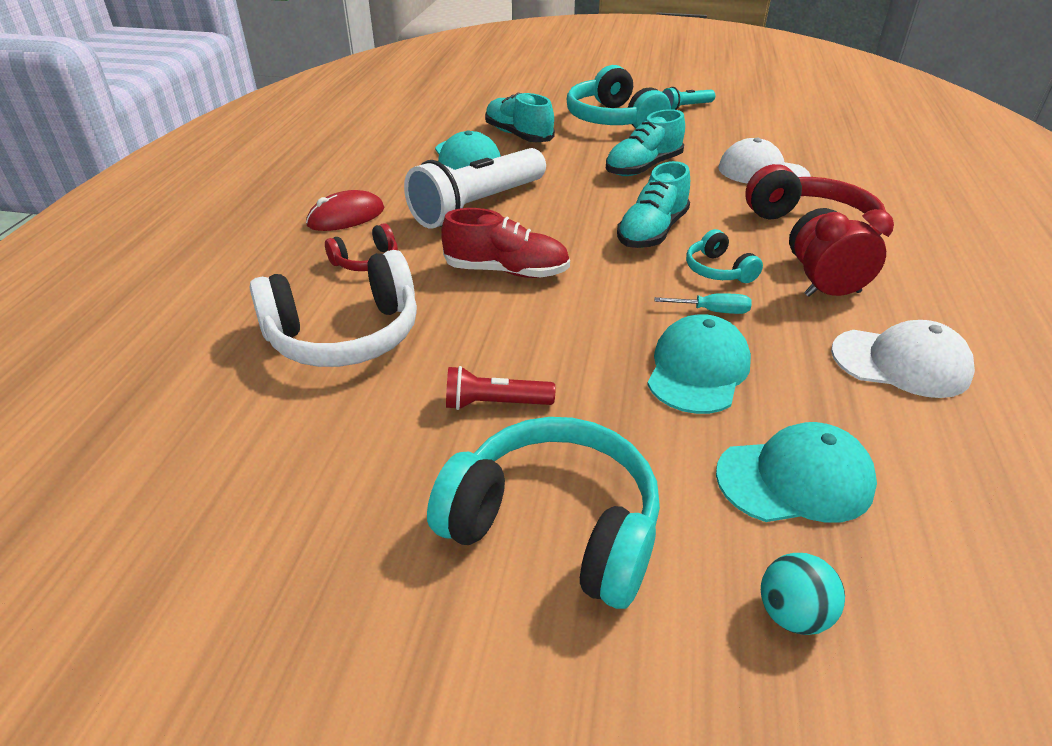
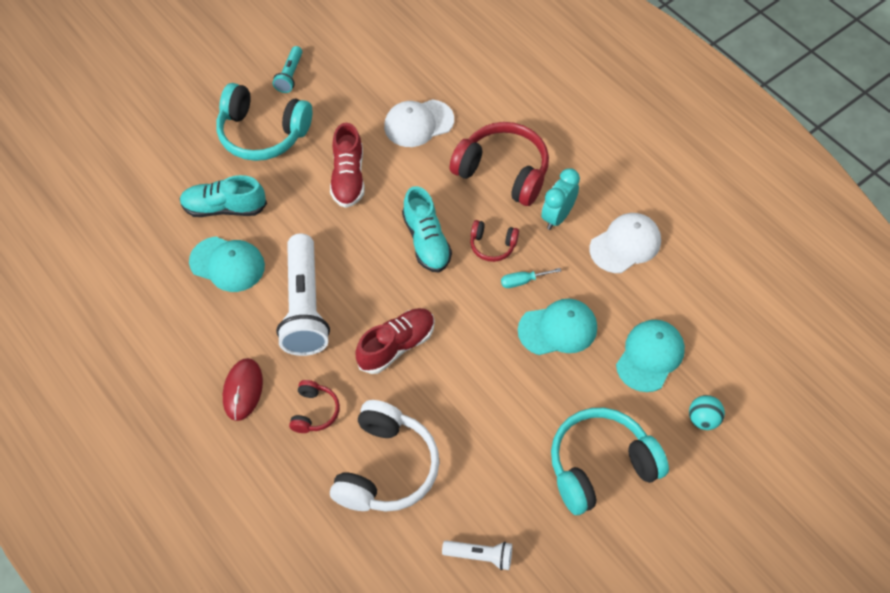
camera: 50 degrees left, 20 degrees up
(285, 475) = (480, 556): none -> white flashlight
(495, 403) = (506, 434): red flashlight -> none
(643, 167) = (348, 178): turquoise shoe -> red shoe
(698, 369) = (558, 329): turquoise cap -> turquoise cap turned 105 degrees clockwise
(713, 311) = (523, 281): turquoise screwdriver -> turquoise screwdriver turned 150 degrees counterclockwise
(718, 270) = (492, 245): turquoise headphones -> red headphones
(832, 293) = (557, 216): red clock -> turquoise clock

